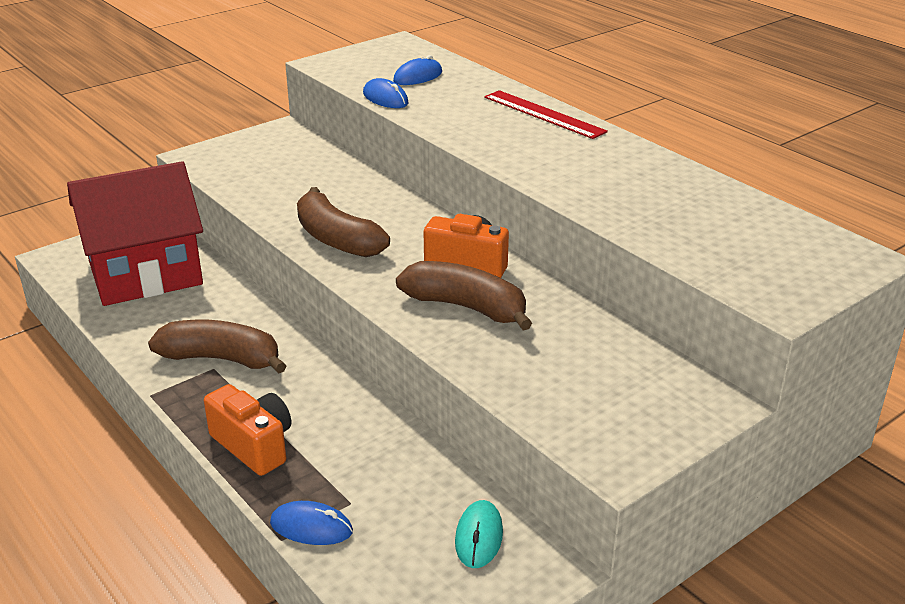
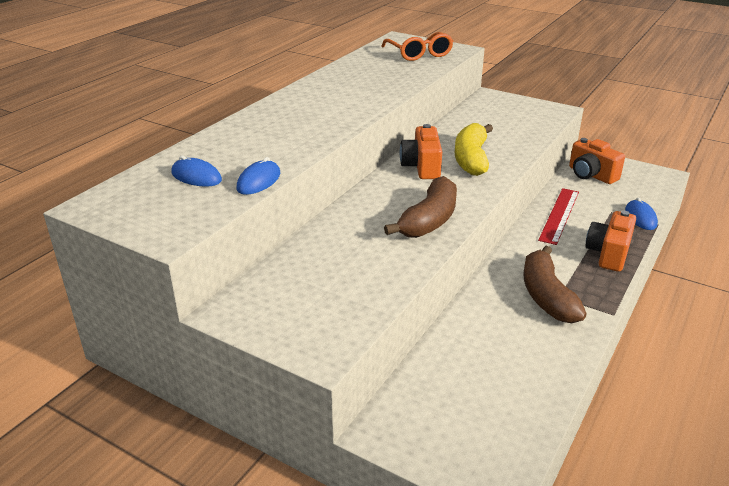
camera: 110 degrees left, 0 degrees up
(145, 273) = (473, 391): red house -> none
(466, 307) = (471, 159): brown banana -> yellow banana
(479, 537) = (591, 175): turquoise mouse -> orange camera
(544, 114) = (261, 117): red ruler -> red ruler (559, 215)
(760, 258) = (419, 54): none -> orange glasses

